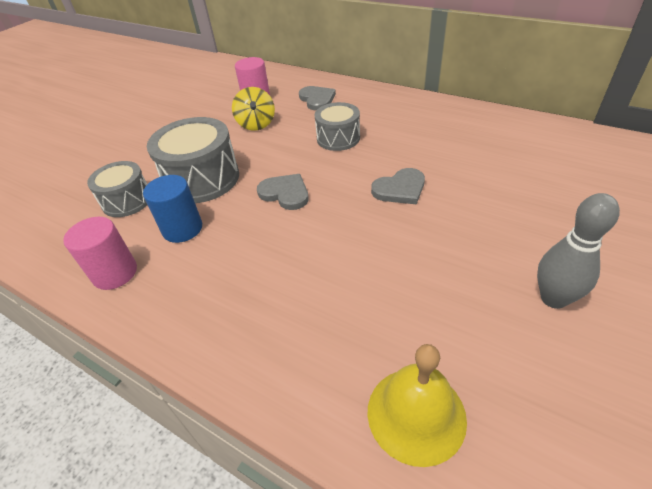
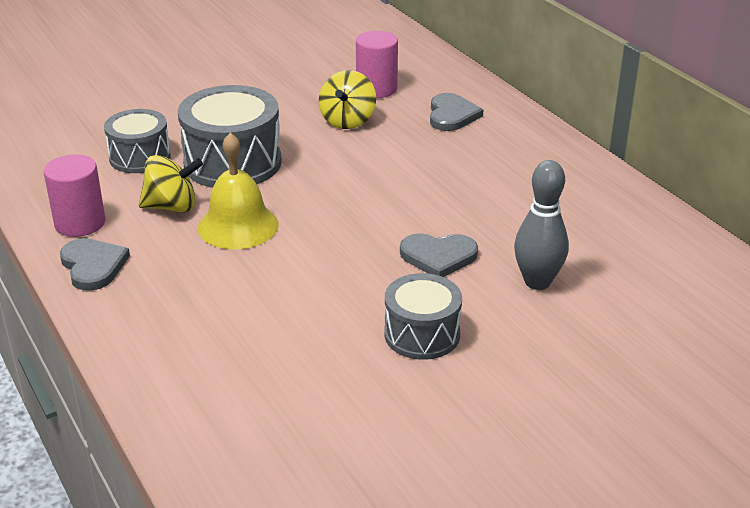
camera: 25 degrees right, 10 degrees down
(182, 229) = (172, 207): blue cylinder -> yellow spinning top
(285, 193) = (307, 212): grey heart -> grey heart (93, 266)
(338, 138) = (428, 173): grey drum -> grey drum (422, 334)
(416, 414) = (243, 441): yellow bell -> yellow bell (238, 226)
(553, 298) = (479, 420): grey bowling pin -> grey bowling pin (537, 282)

